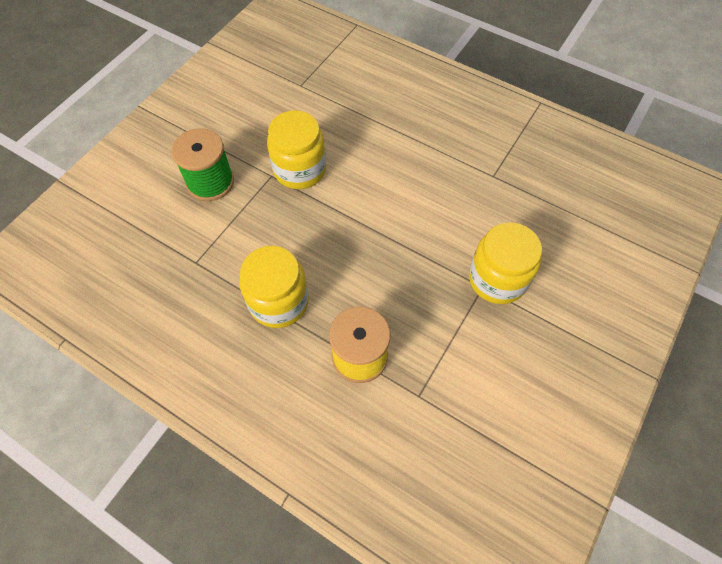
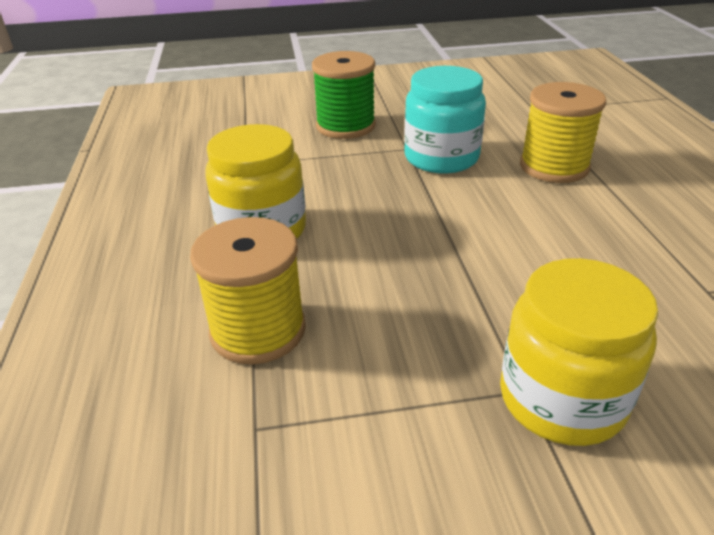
camera: 50 degrees right, 25 degrees down
(299, 170) = (441, 158): yellow jar -> turquoise jar
(361, 134) = (554, 166): none -> yellow spool

